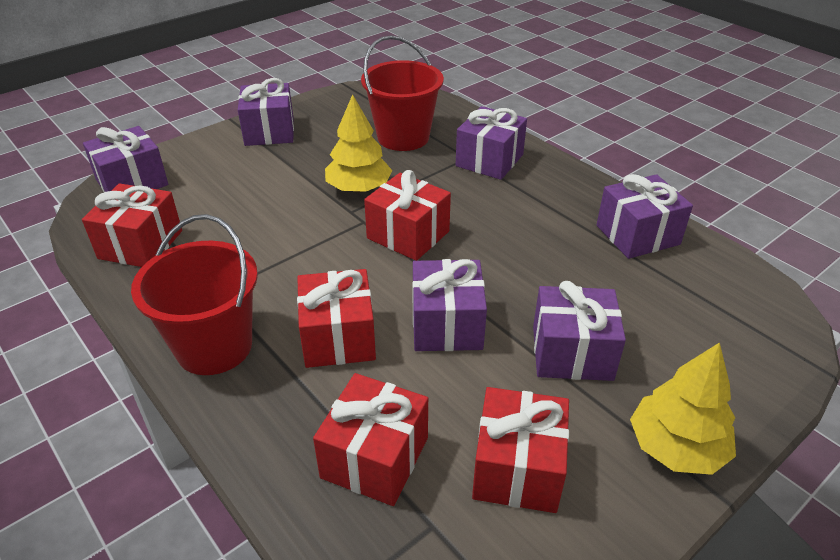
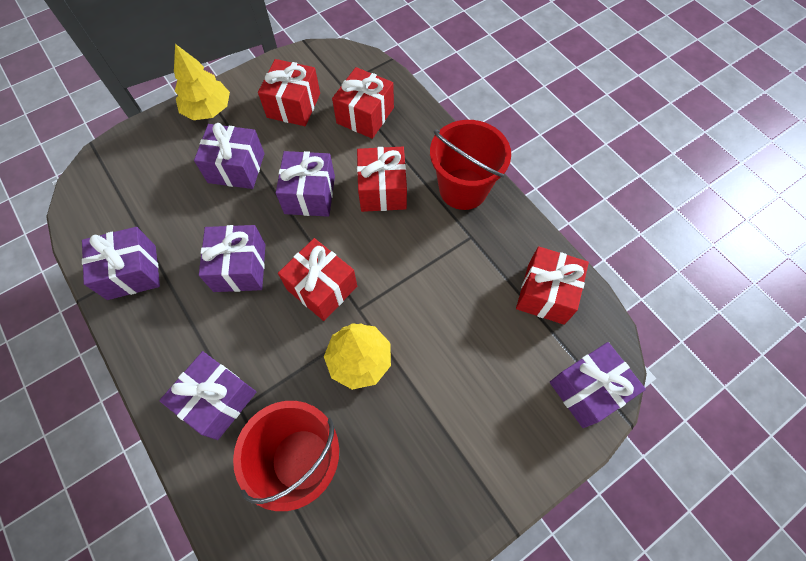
camera: 175 degrees left, 25 degrees up
(269, 131) = (460, 489): purple gift -> purple gift (240, 267)

